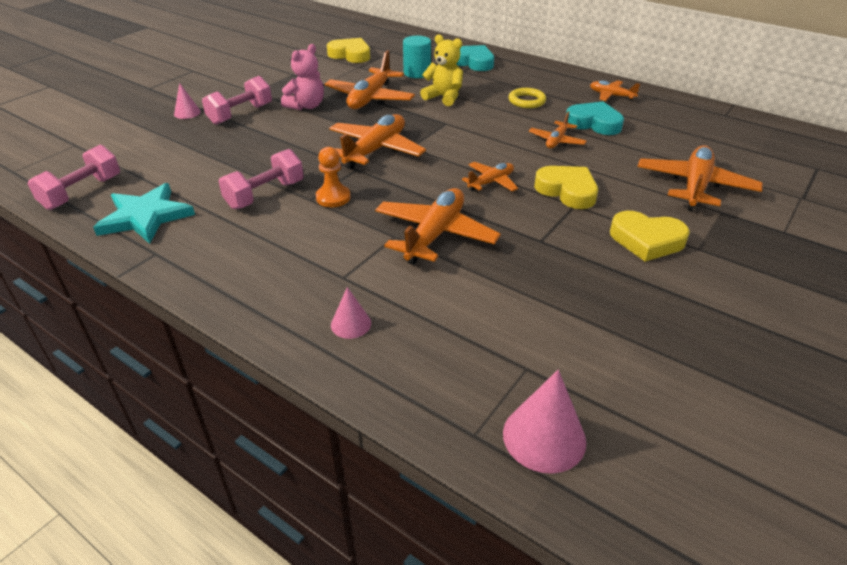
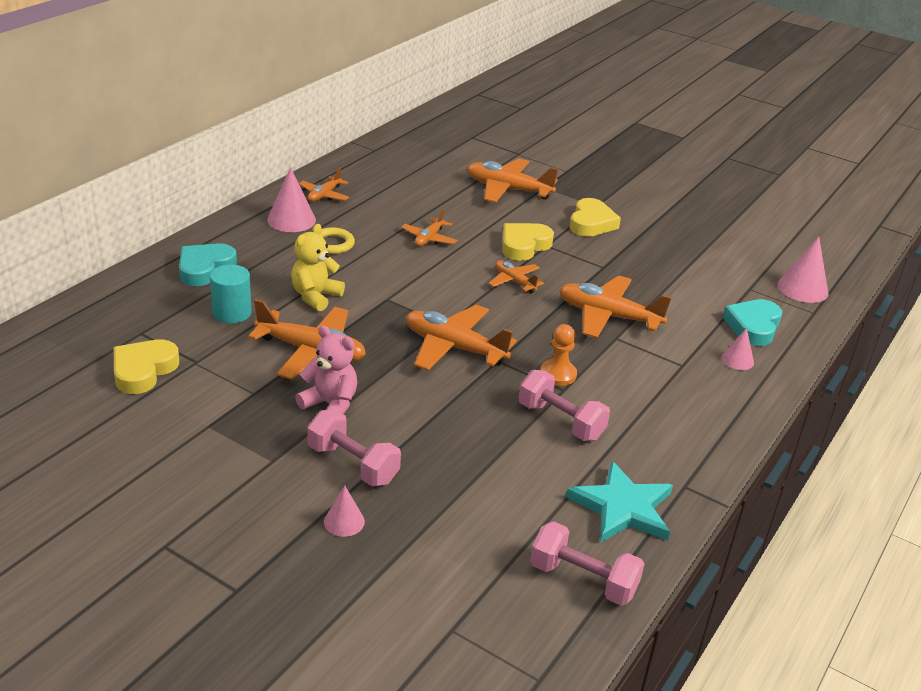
camera: 95 degrees left, 5 degrees down
(556, 141) = (429, 238): orange plane -> orange plane turned 90 degrees clockwise
(559, 85) = (291, 220): none -> pink cone
(594, 123) = (390, 214): turquoise heart -> turquoise heart (753, 326)

